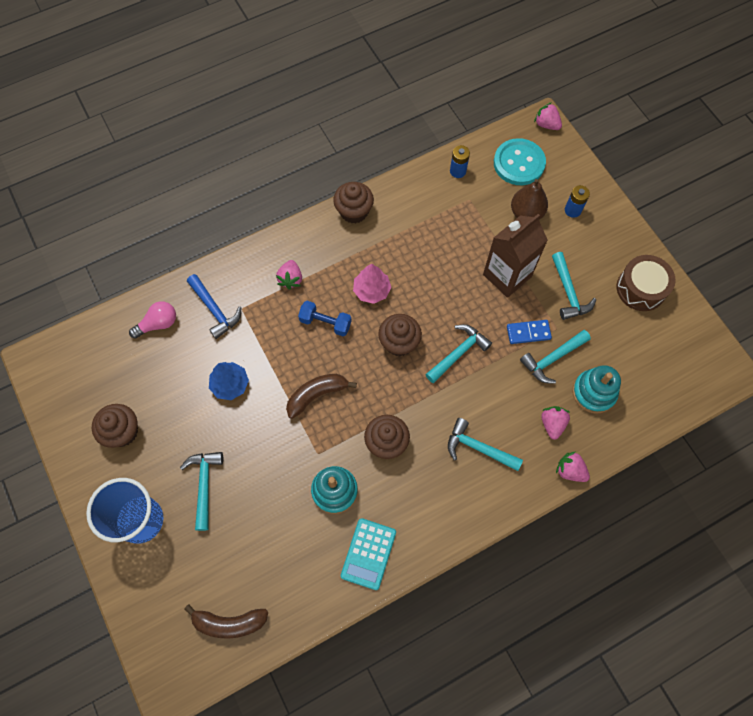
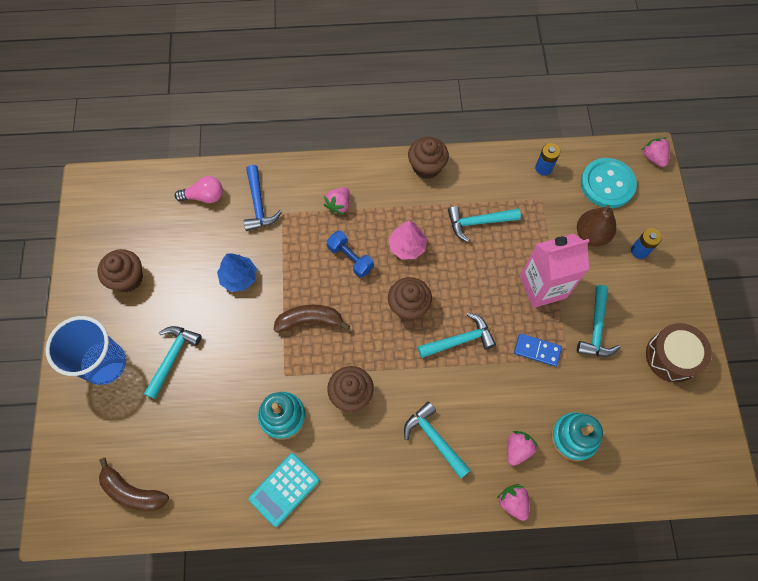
camera: 25 degrees right, 0 degrees up
(507, 275) = (543, 287): brown carton -> pink carton
(552, 359) = (548, 386): turquoise hammer -> turquoise hammer (478, 222)

